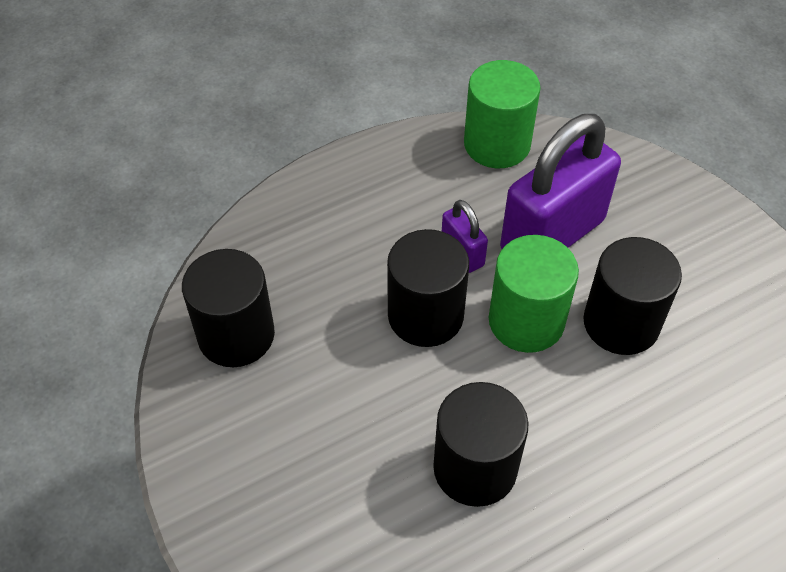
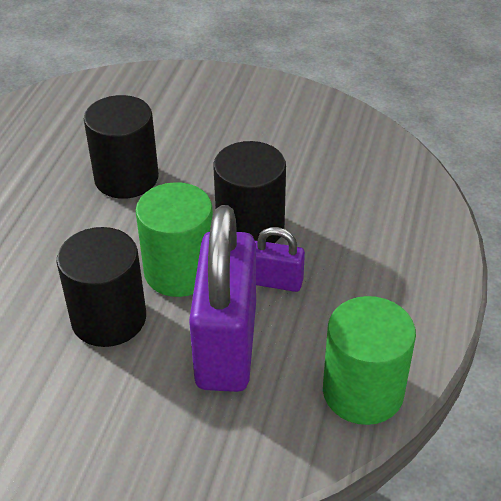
camera: 135 degrees right, 10 degrees down
(236, 335) = (343, 143): black cylinder -> none

